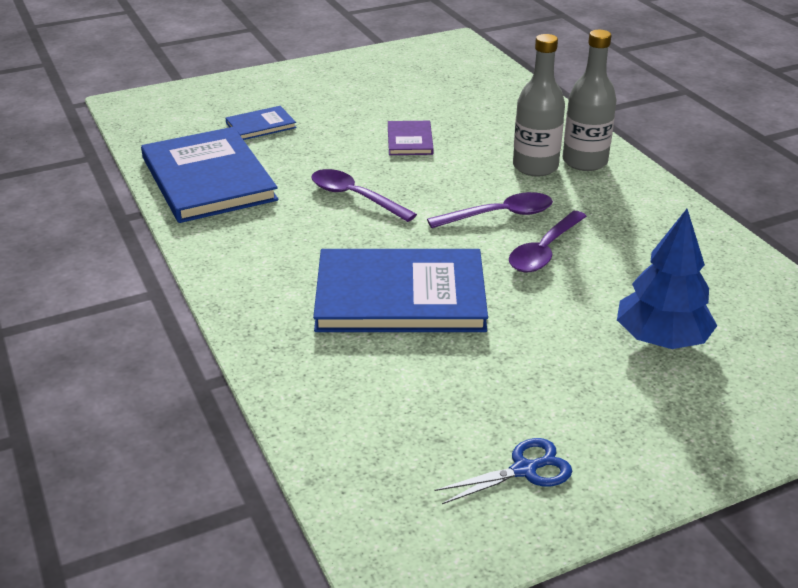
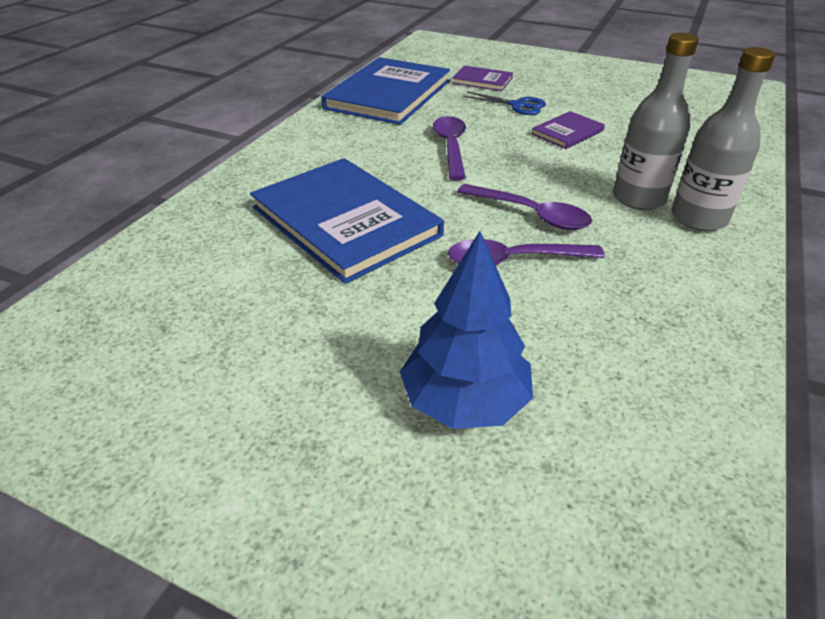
camera: 50 degrees right, 5 degrees up
(261, 125) = (482, 80): blue book -> purple book
(525, 470) = (154, 398): blue scissors -> blue scissors (517, 105)

